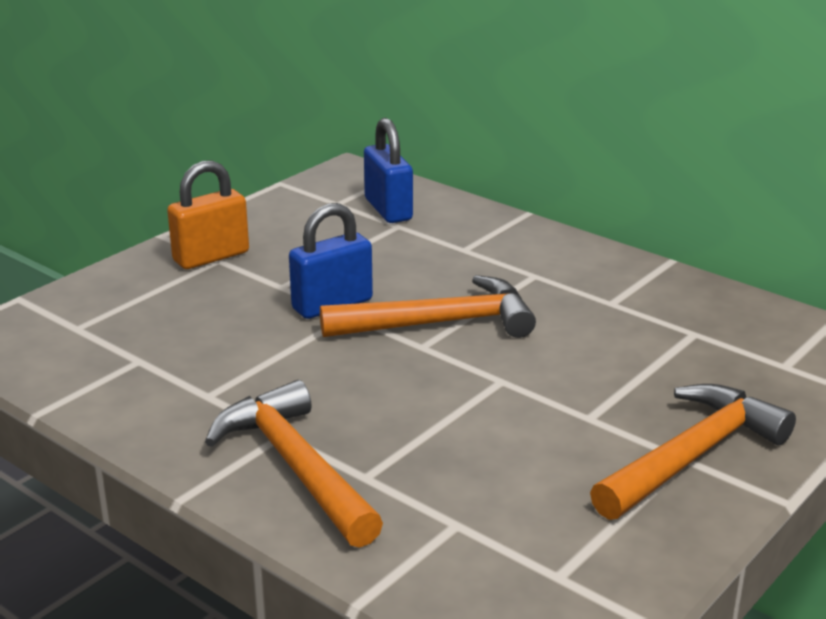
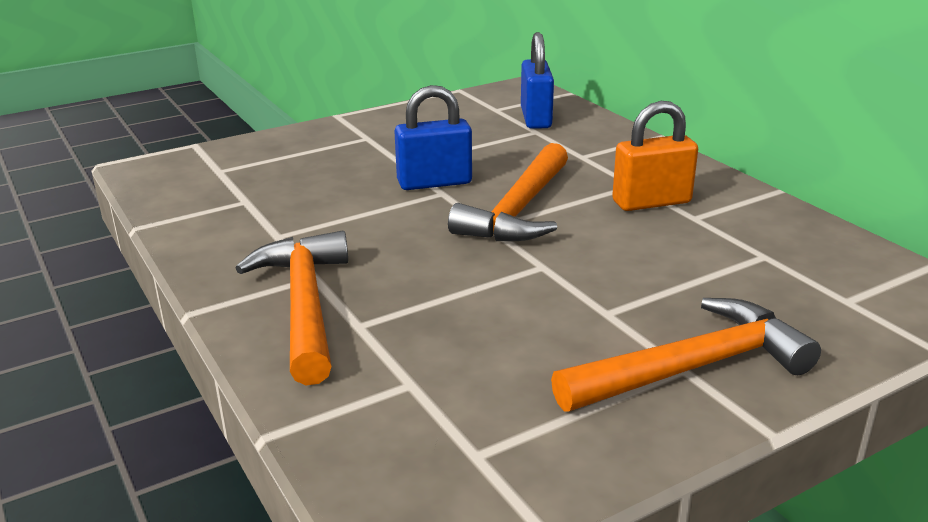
camera: 20 degrees right, 0 degrees up
(211, 257) = (363, 134): orange padlock -> orange padlock (651, 202)
(440, 323) = (519, 210): orange hammer -> orange hammer turned 105 degrees clockwise

